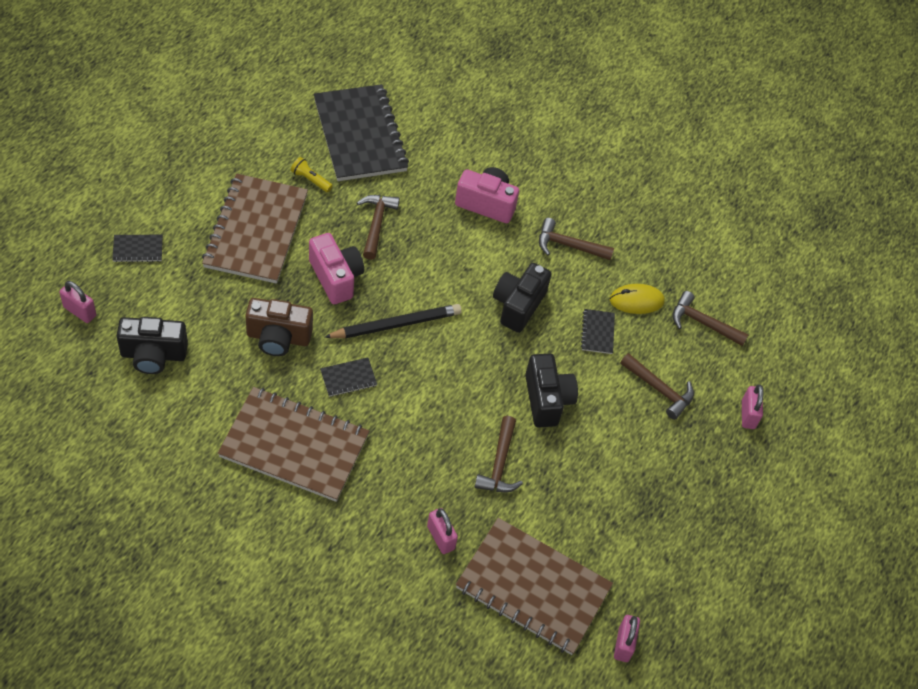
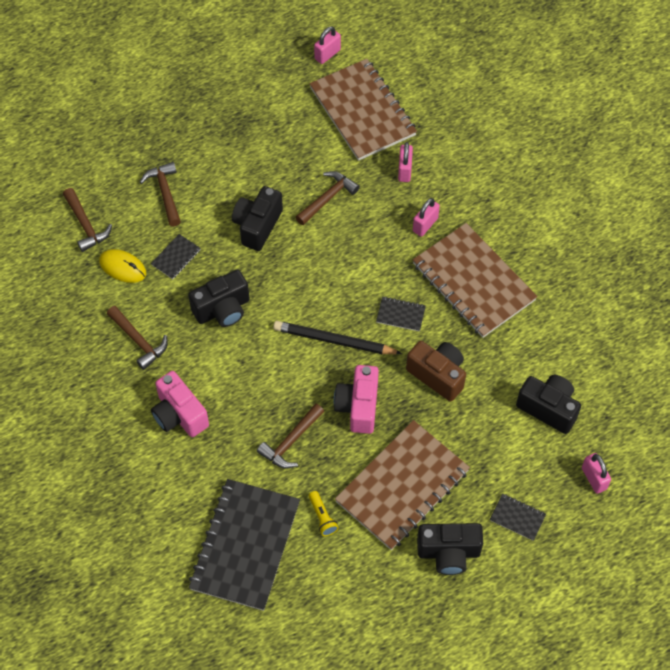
camera: 140 degrees left, 5 degrees up
(186, 198) = (448, 553): none -> black camera
(748, 415) = (115, 145): pink padlock -> pink padlock (425, 225)

